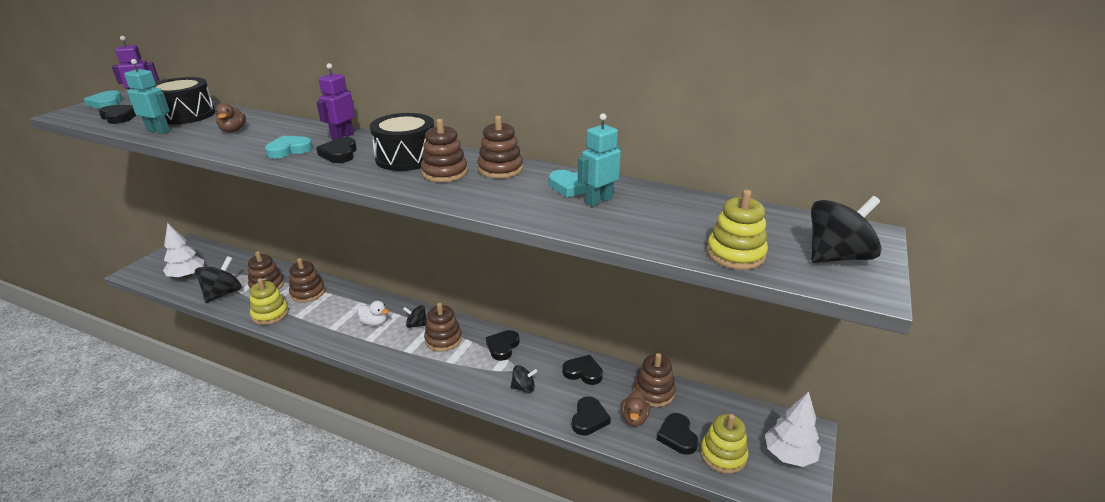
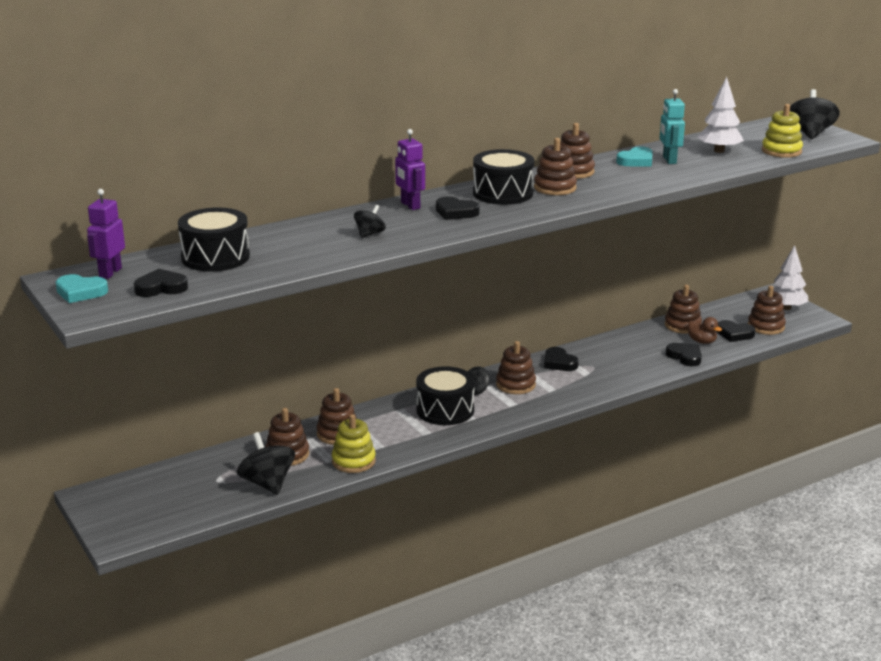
camera: 55 degrees left, 5 degrees down
(159, 131) = (255, 272): turquoise robot -> none
(187, 276) = (186, 502): white tree -> white tree (719, 151)
(233, 130) = (313, 242): brown duck -> none
(289, 150) = (414, 228): turquoise heart -> none
(374, 322) = (445, 410): white duck -> black drum
(523, 388) = (622, 369): black spinning top -> black spinning top (369, 234)
(583, 372) = (631, 342): black heart -> none
(723, 455) = (766, 326): yellow stacking toy -> brown stacking toy

